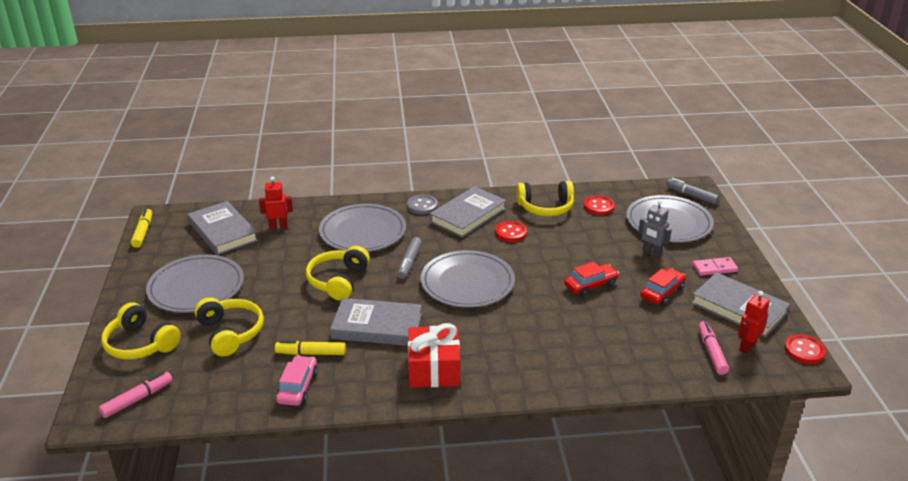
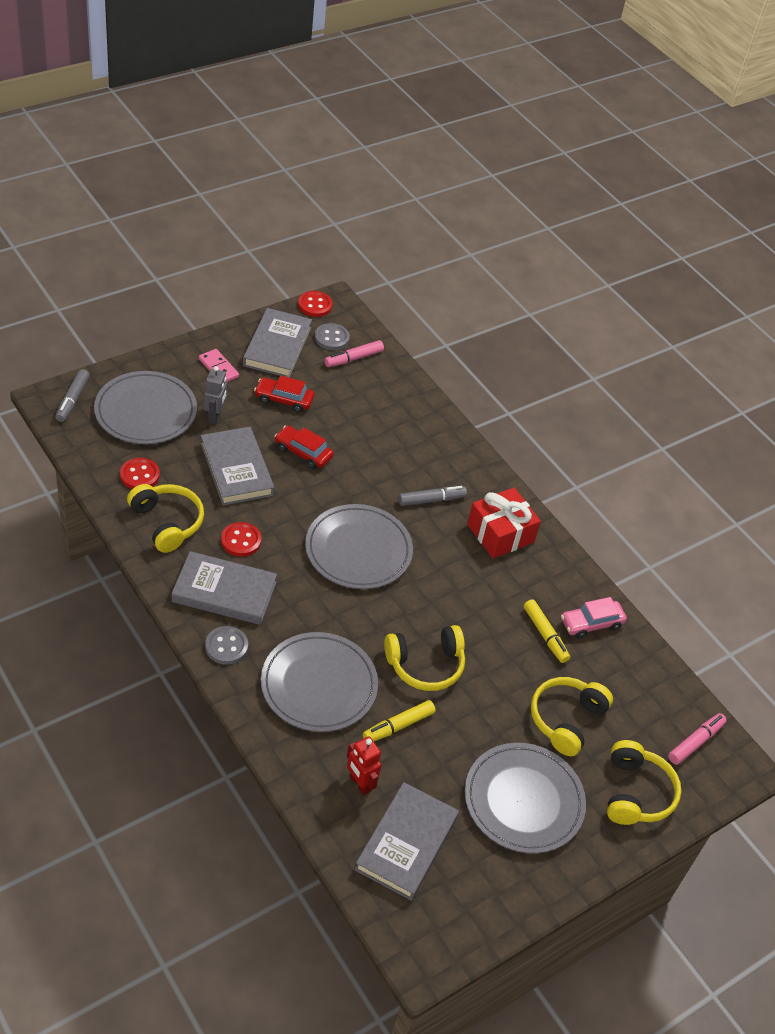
camera: 125 degrees left, 15 degrees up
(137, 399) = (695, 742): pink marker -> pink marker turned 120 degrees clockwise
(143, 232) = (464, 945): yellow marker -> yellow marker (398, 726)
(377, 326) = (473, 599): grey book -> grey book (236, 469)
(409, 262) = (353, 613): grey marker -> grey marker (431, 500)
(747, 347) = (331, 338): red robot -> grey button

